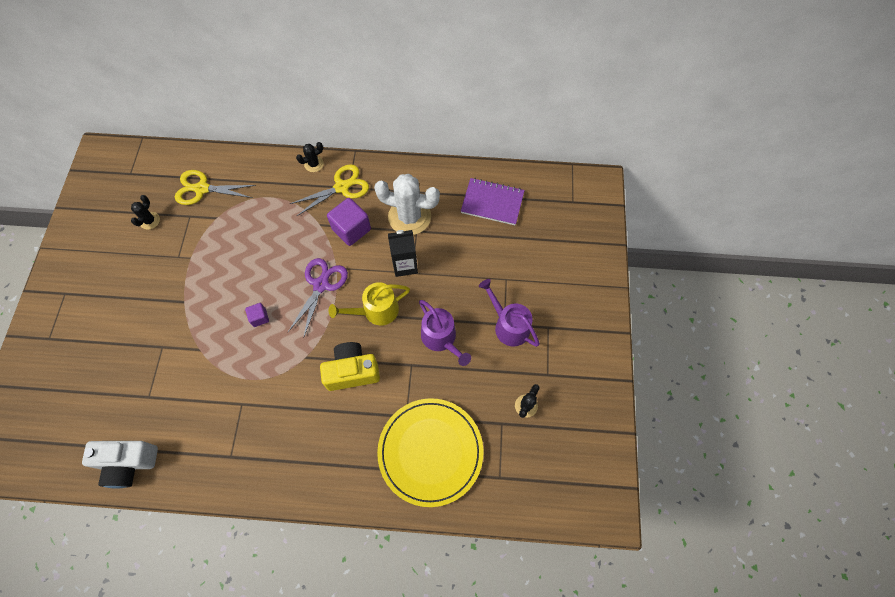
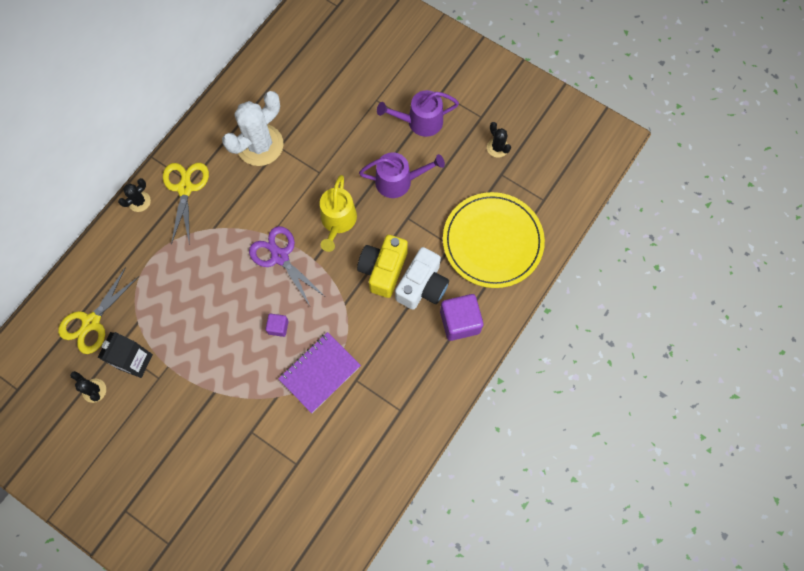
camera: 60 degrees left, 5 degrees up
(128, 463) = (353, 507): white camera -> white camera (422, 286)
(314, 164) = (139, 201): black cactus -> black cactus turned 45 degrees clockwise
(351, 229) = (238, 202): purple cube -> purple cube (460, 322)
(405, 265) = (307, 174): black carton -> black carton (135, 361)
(492, 202) = (293, 69): purple notebook -> purple notebook (320, 372)

